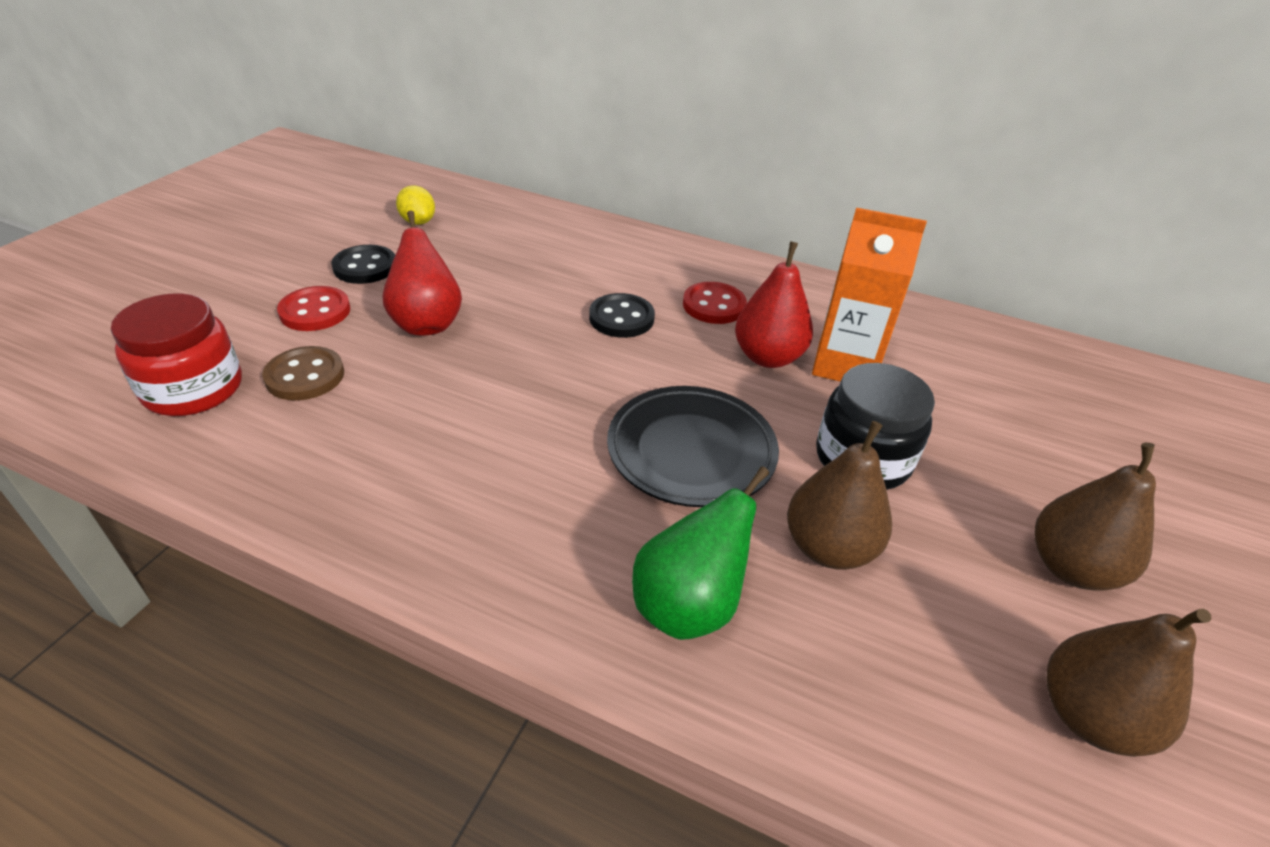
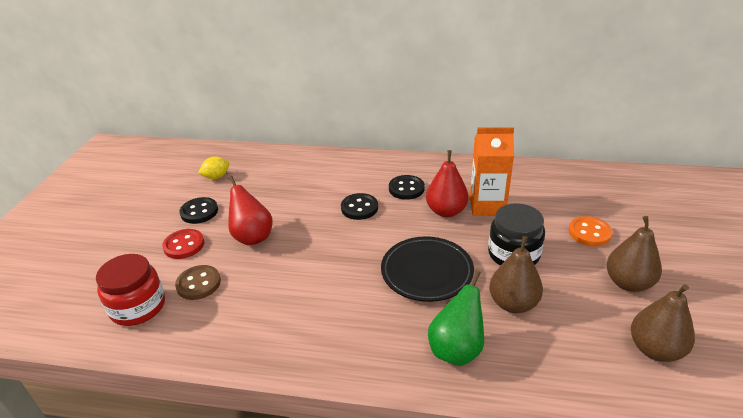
camera: 10 degrees left, 5 degrees down
(418, 222) = (216, 177): yellow lemon -> yellow lemon turned 75 degrees counterclockwise
(714, 305) = (406, 189): red button -> black button
(1021, 455) = (589, 233): none -> orange button

